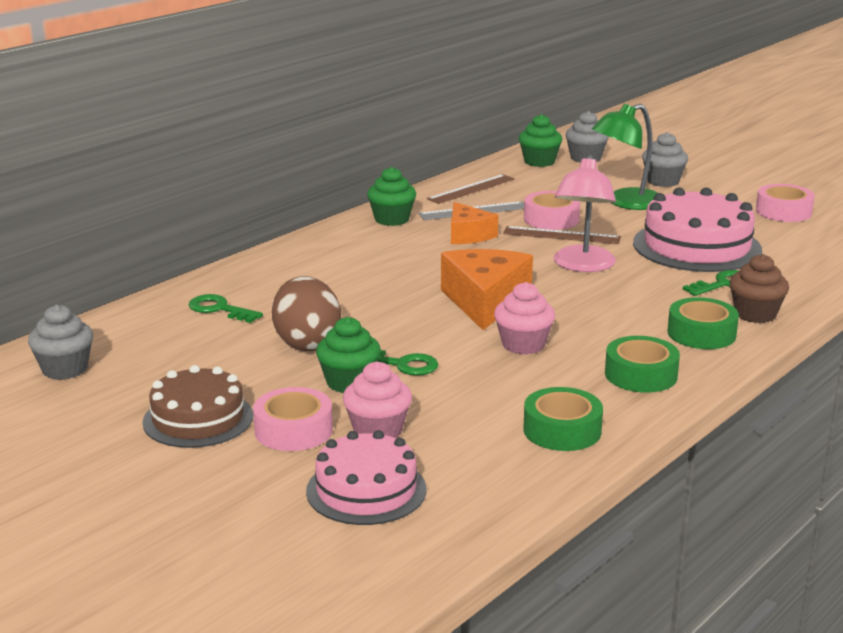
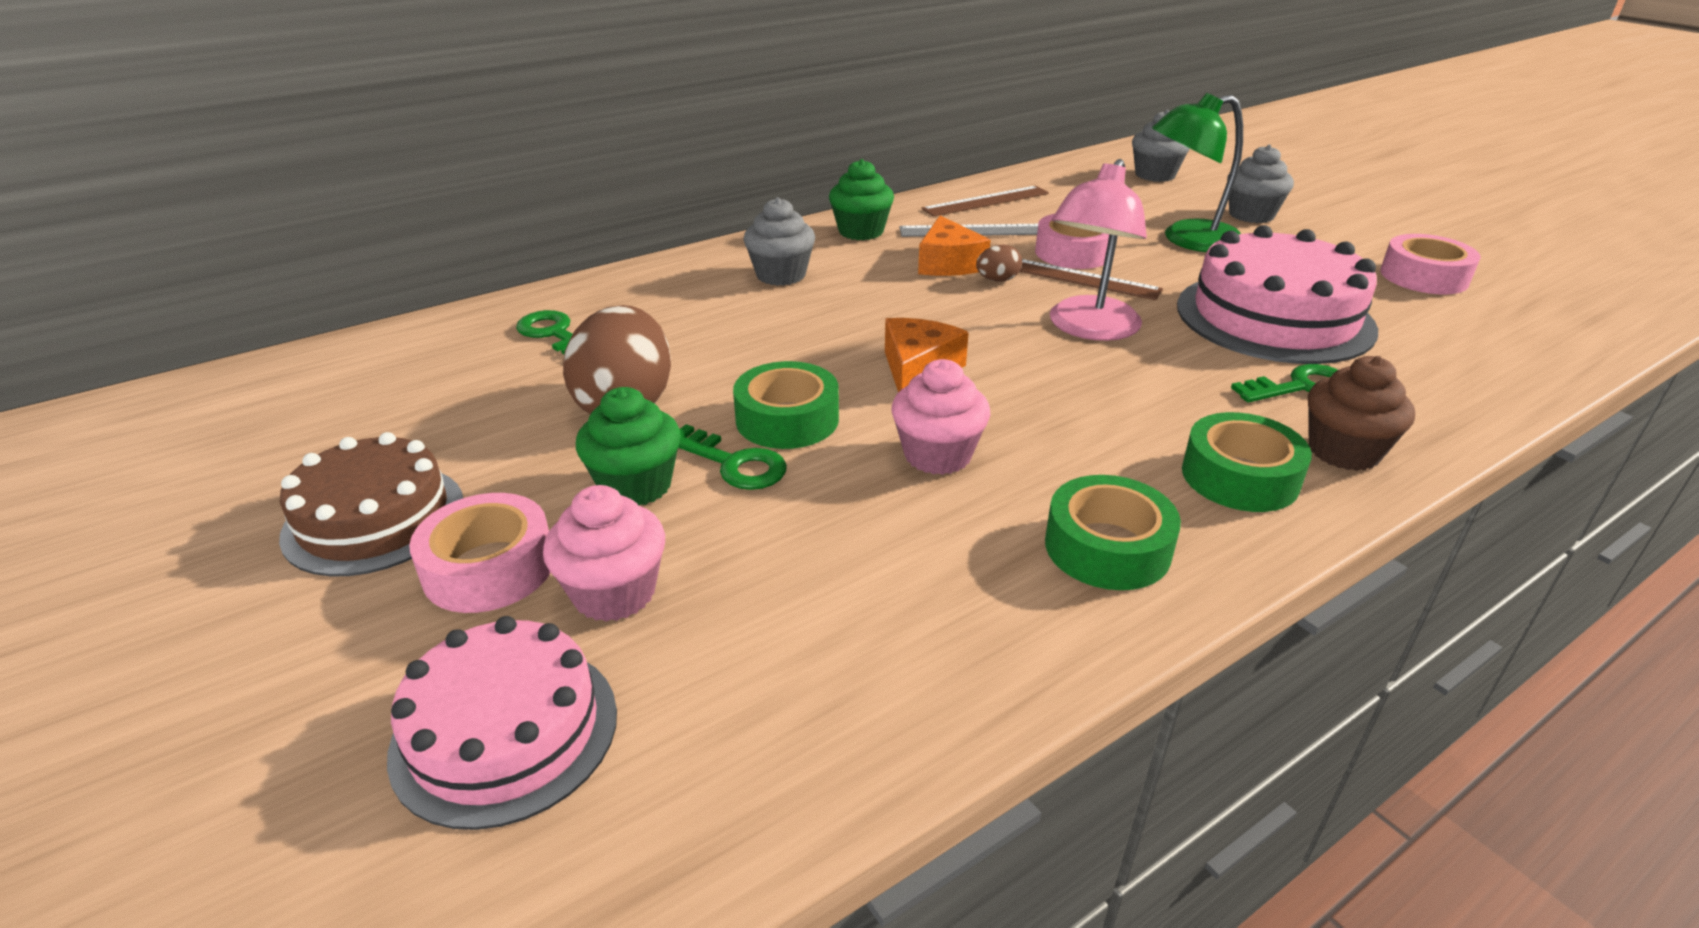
camera: 15 degrees right, 10 degrees up
(65, 369) = (285, 401): grey cupcake -> grey cupcake (781, 275)
(485, 301) = (918, 369): orange cheese -> orange cheese, size x0.63
(508, 242) = (997, 280): none -> brown egg
(539, 162) = (1091, 174): green cupcake -> none
(562, 430) = (919, 651): green tape -> green tape (787, 419)

